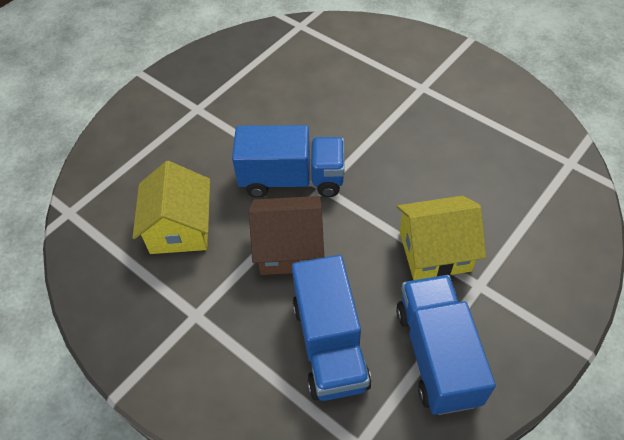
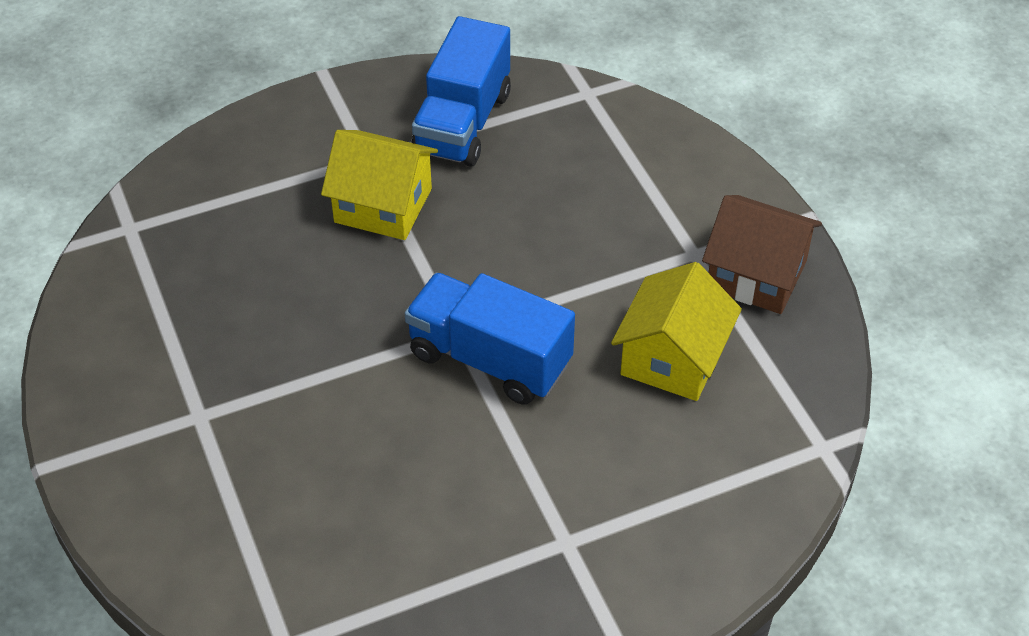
camera: 155 degrees left, 5 degrees down
(289, 248) = (547, 277): brown house -> brown house (756, 275)
(329, 344) = (562, 171): blue truck -> none

